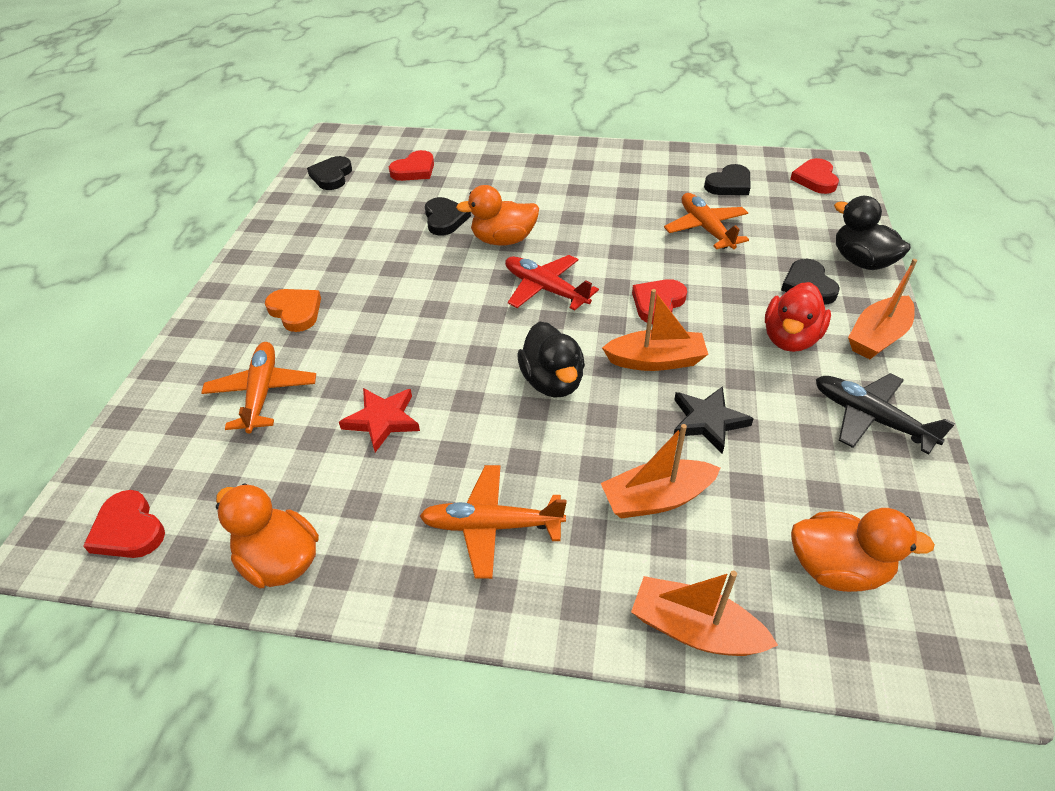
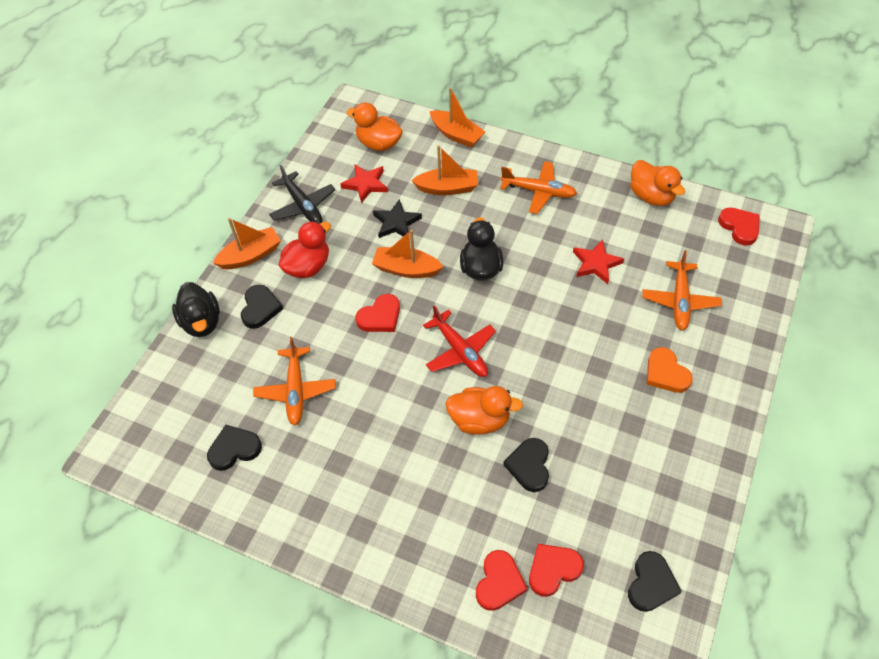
camera: 165 degrees left, 10 degrees up
(800, 476) = (365, 184): none -> red star
(815, 179) = (149, 435): red heart -> red heart (499, 582)

